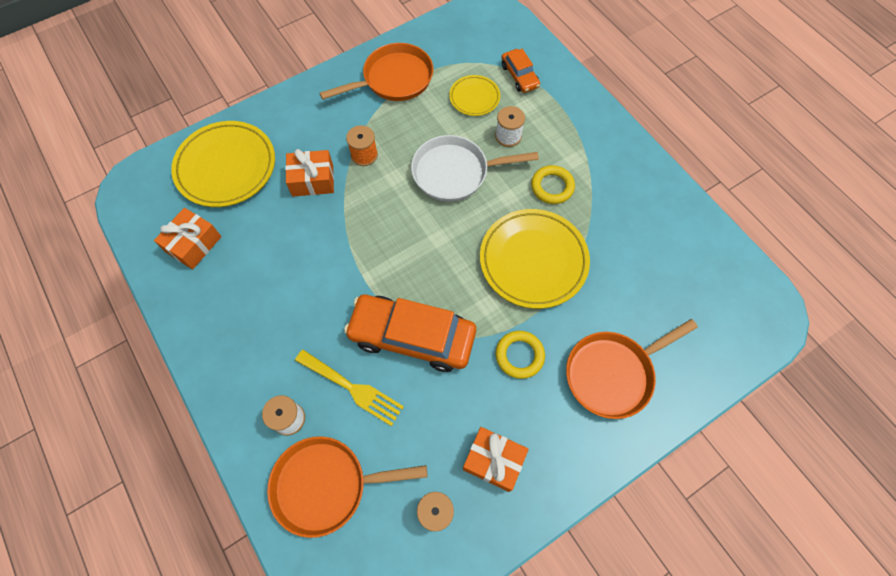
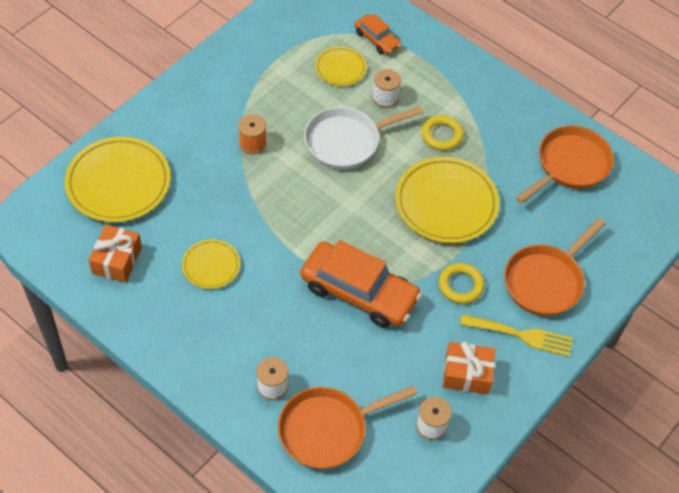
camera: 20 degrees left, 10 degrees down
(278, 271) = (211, 266): none -> yellow plate
(313, 180) = (211, 177): orange gift -> none
(353, 389) = (321, 348): yellow fork -> yellow fork (521, 335)
(393, 79) = (254, 66): orange pan -> orange pan (569, 165)
(412, 336) = (359, 292): orange car -> orange car turned 150 degrees counterclockwise

